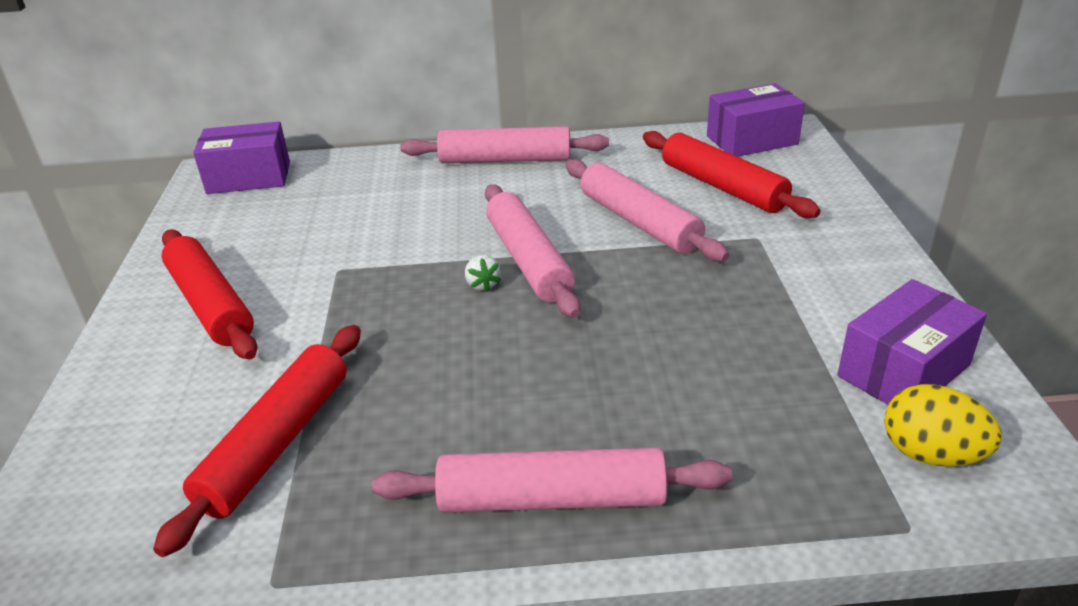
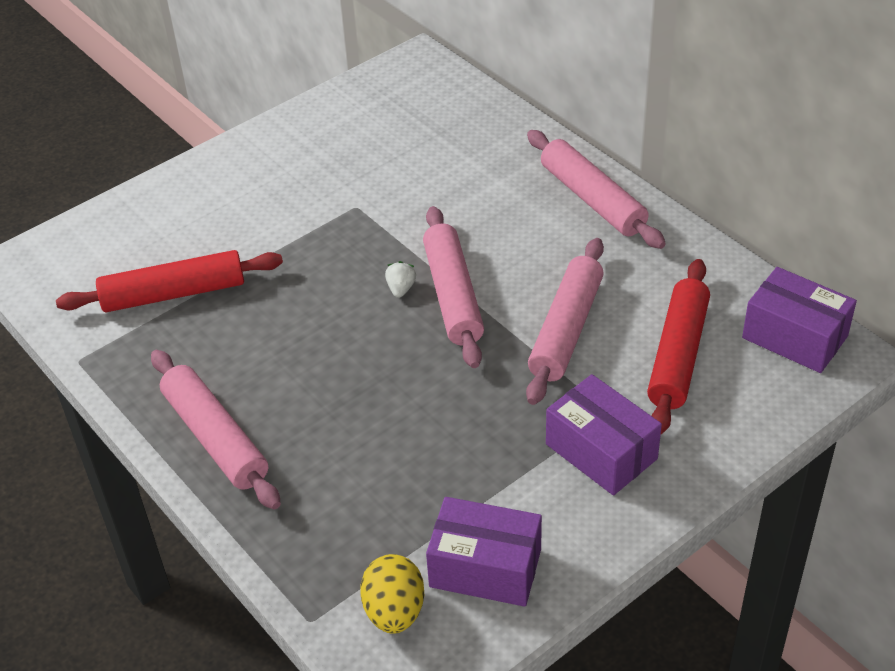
camera: 55 degrees right, 10 degrees up
(210, 304) = (269, 176): red rolling pin -> none
(249, 177) = (428, 83): purple box -> purple box (601, 451)
(482, 284) = (401, 289): white strawberry -> white strawberry turned 150 degrees clockwise
(528, 260) = (453, 295): pink rolling pin -> pink rolling pin turned 45 degrees counterclockwise

